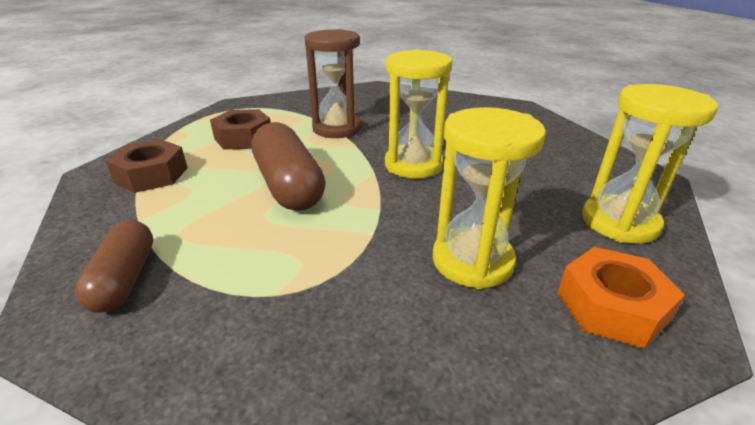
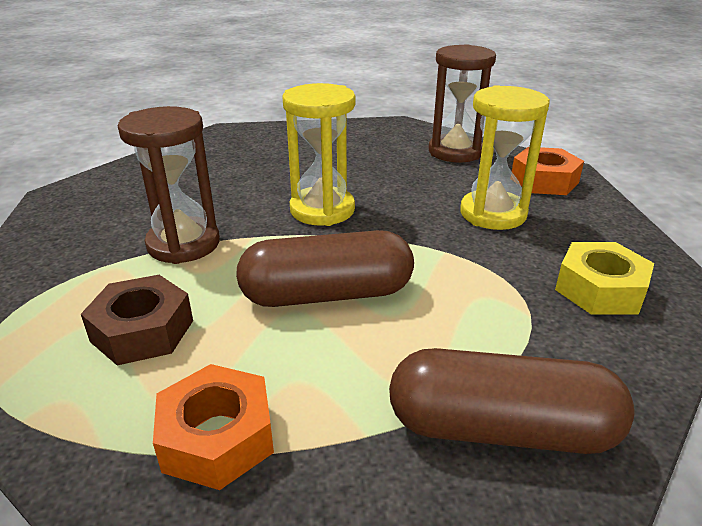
camera: 75 degrees left, 0 degrees up
(124, 279) = (501, 429): brown capsule -> brown capsule, size x1.58
(152, 175) = (217, 437): brown nut -> orange nut
(332, 355) = (600, 289): none -> yellow nut
(619, 222) = (455, 152): yellow hourglass -> brown hourglass

